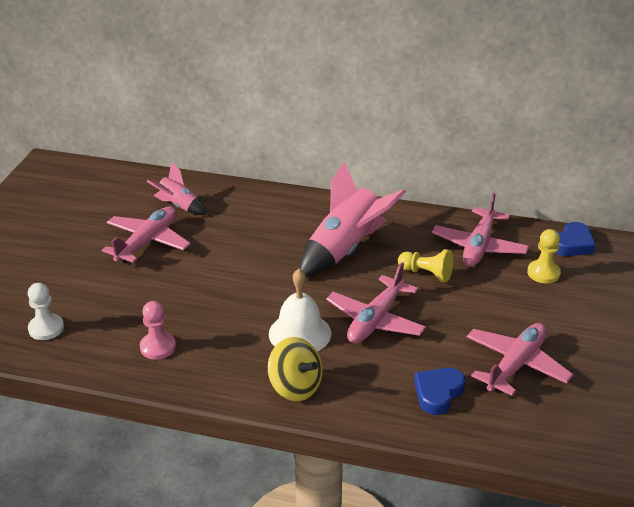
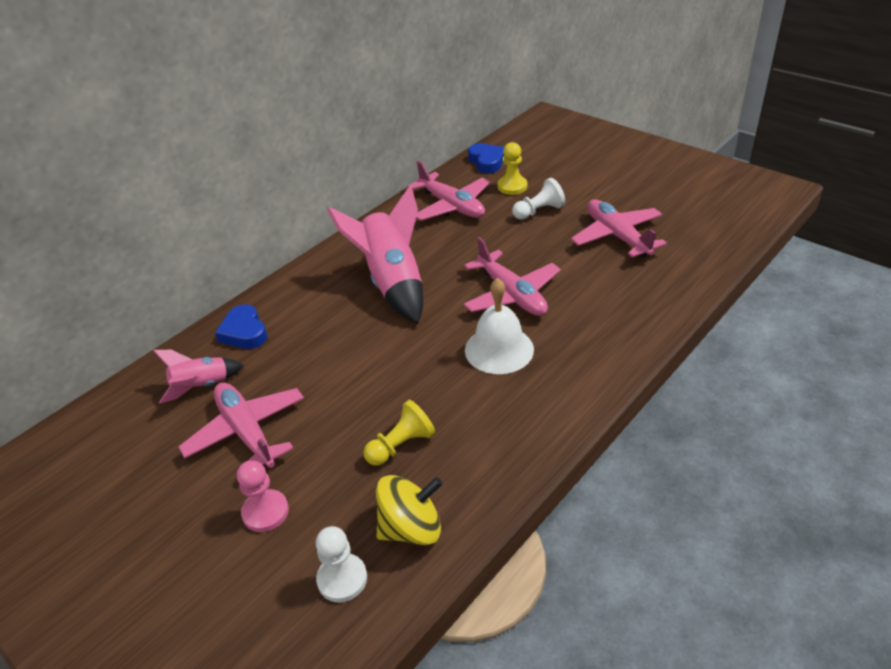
camera: 60 degrees left, 5 degrees up
(158, 347) = (451, 469): pink pawn -> pink pawn (265, 512)
(295, 387) = (577, 374): yellow spinning top -> yellow spinning top (411, 528)
(426, 273) = (467, 245): yellow pawn -> yellow pawn (401, 445)
(438, 393) = (631, 288): blue heart -> blue heart (244, 332)
(515, 302) = (539, 211): none -> white pawn

